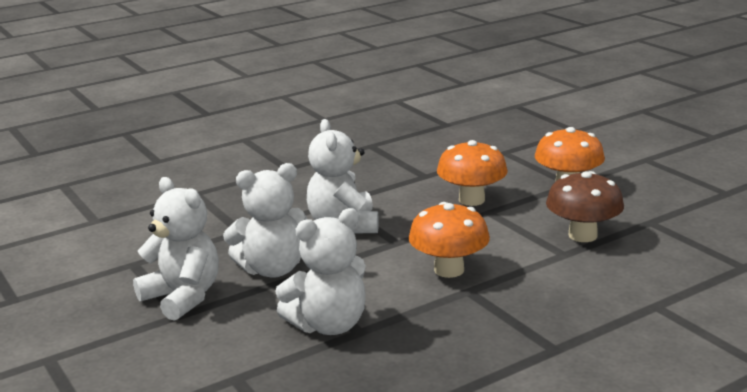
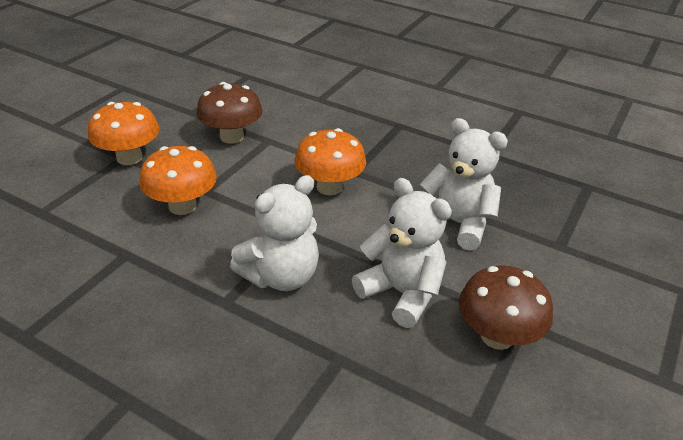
camera: 120 degrees left, 15 degrees up
(183, 297) = (497, 336): white teddy bear -> brown mushroom

